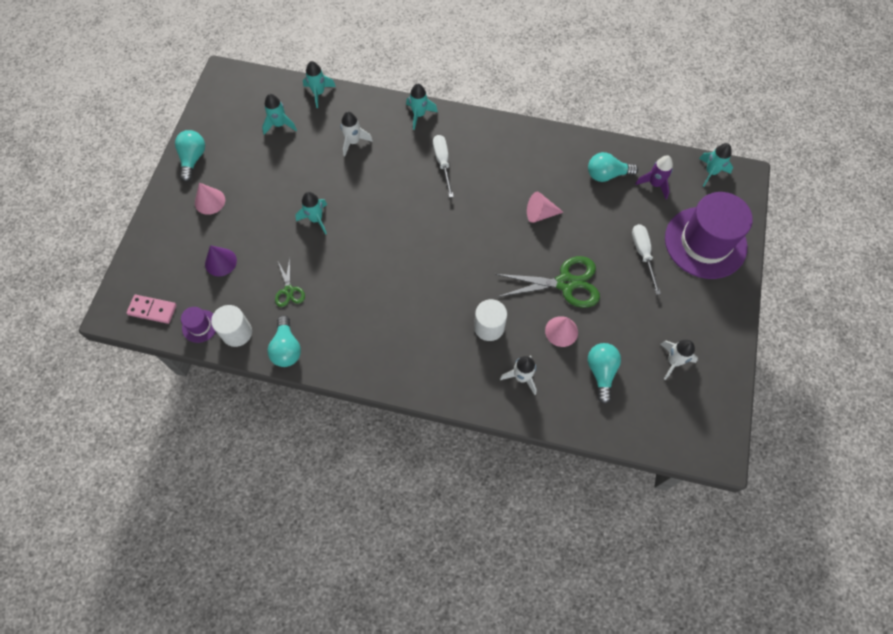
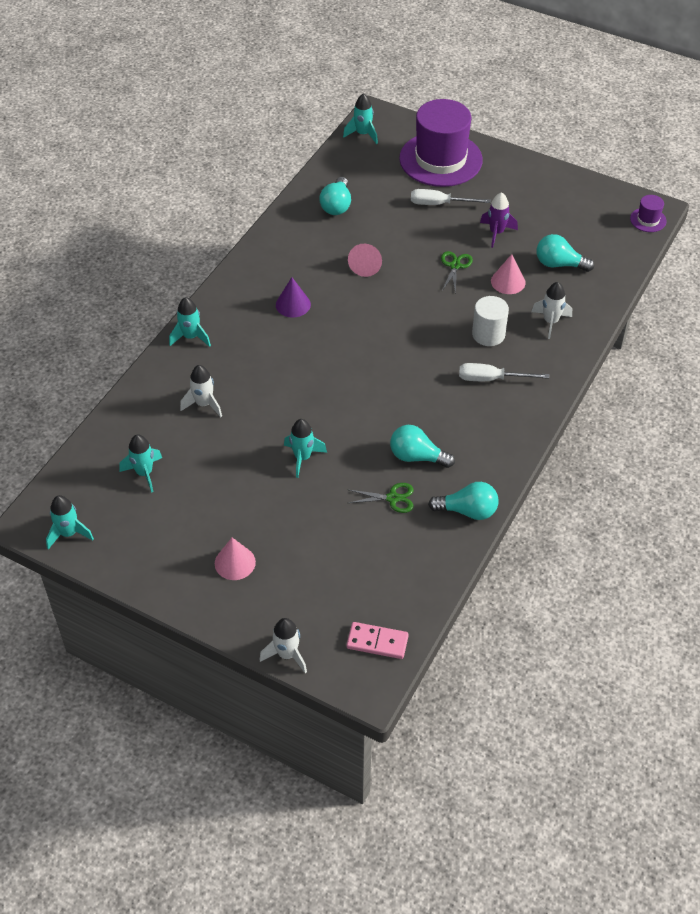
camera: 75 degrees left, 15 degrees down
(152, 310) = (377, 642): pink domino -> pink domino turned 75 degrees clockwise
(193, 159) = (159, 574): turquoise light bulb -> turquoise light bulb (417, 457)
(200, 326) = (414, 593): purple hat -> purple hat (648, 220)
(220, 262) = (330, 561): purple cone -> purple cone (293, 304)
(237, 332) = (434, 556): white cylinder -> none
(319, 93) = (112, 426): turquoise rocket -> turquoise rocket (68, 533)
(443, 163) = (268, 330): white screwdriver -> white screwdriver (491, 379)
(566, 283) = (455, 266): green scissors -> green scissors, size x0.53
(654, 184) = (362, 175): purple rocket -> purple rocket (496, 233)
(673, 361) = (560, 213): white rocket -> white rocket (287, 654)

